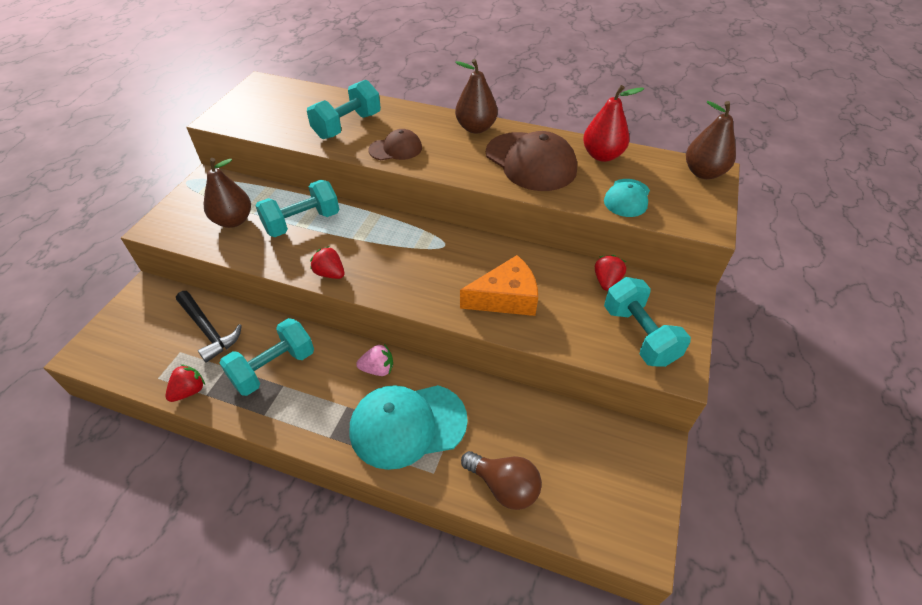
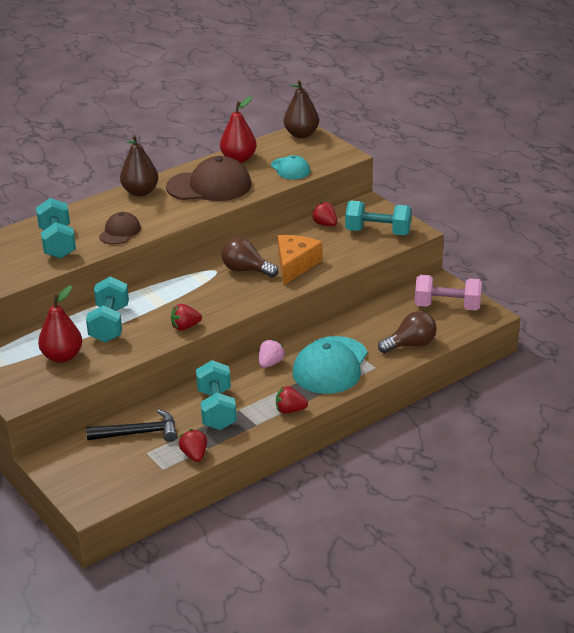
camera: 55 degrees left, 15 degrees down
(233, 221) = (62, 357): brown pear -> red pear
(304, 432) = (290, 410): none -> red strawberry
(463, 265) = (246, 270): none -> brown light bulb
(614, 484) = (447, 306): none -> pink dumbbell

